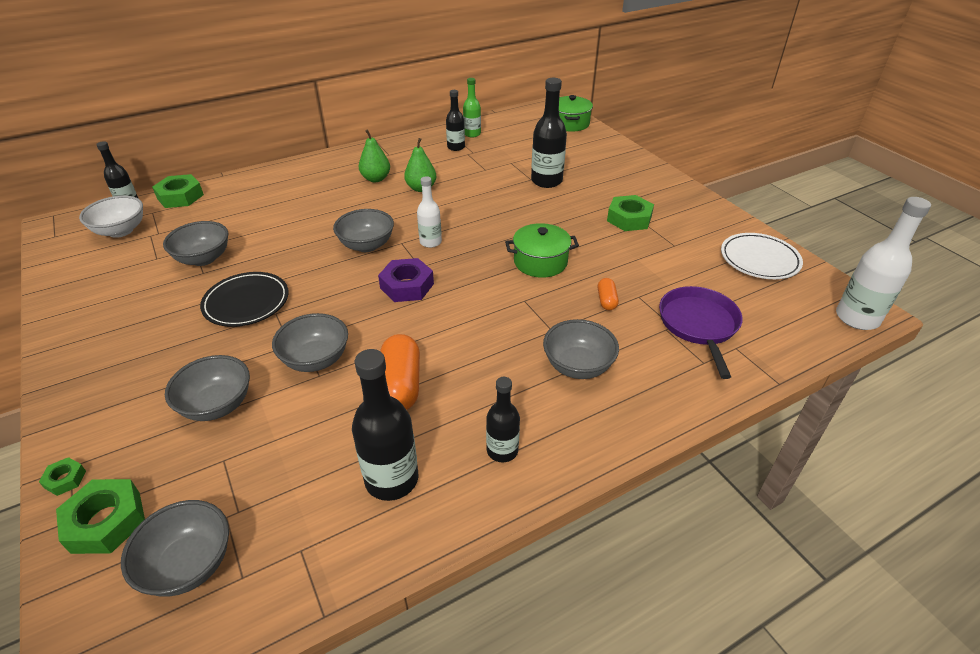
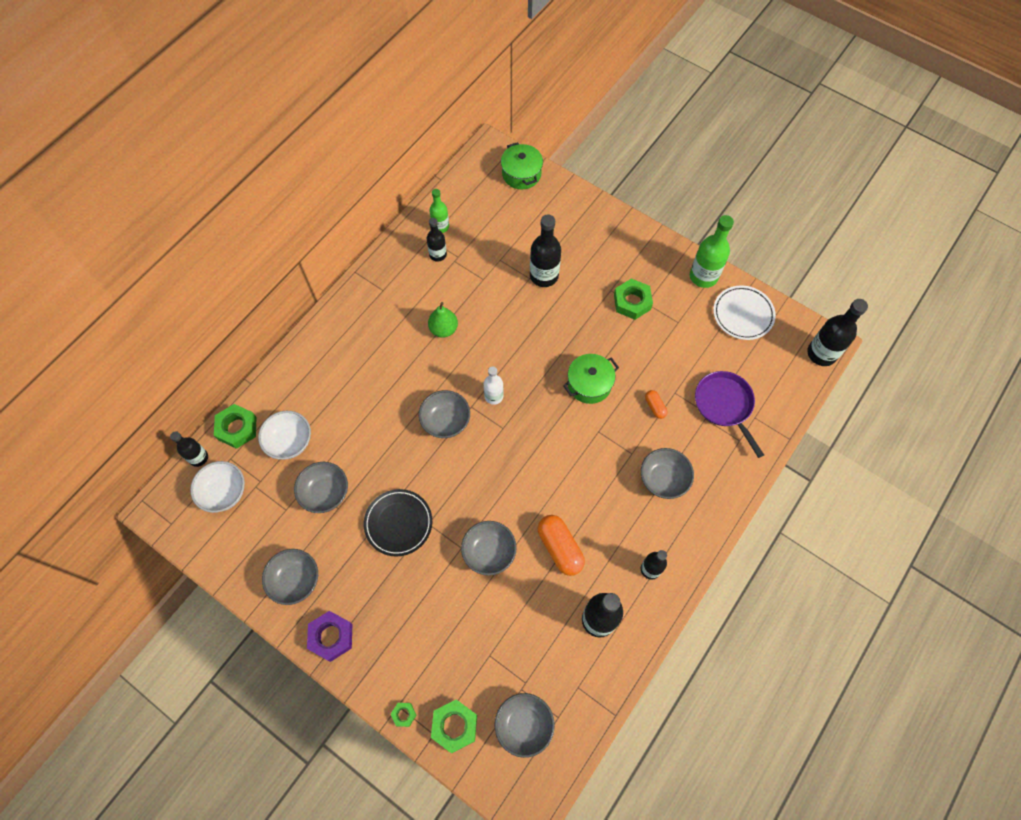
camera: 25 degrees left, 25 degrees up
(212, 217) = (289, 442): none -> white bowl
(217, 405) = (452, 619): grey bowl -> grey bowl (295, 580)
(376, 179) = (395, 331): green pear -> none
(407, 286) = (506, 453): purple nut -> purple nut (331, 637)
(723, 221) = (703, 276): none -> green bottle
(857, 318) = (821, 353): white bottle -> black bottle

